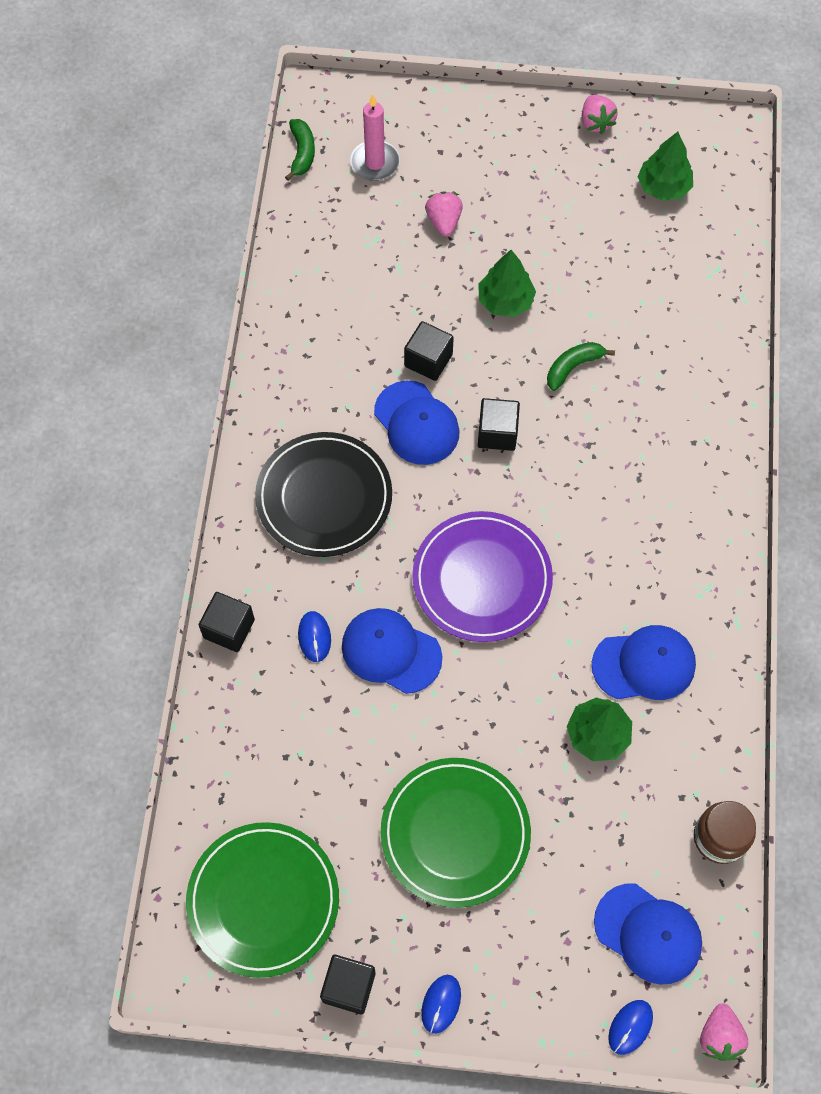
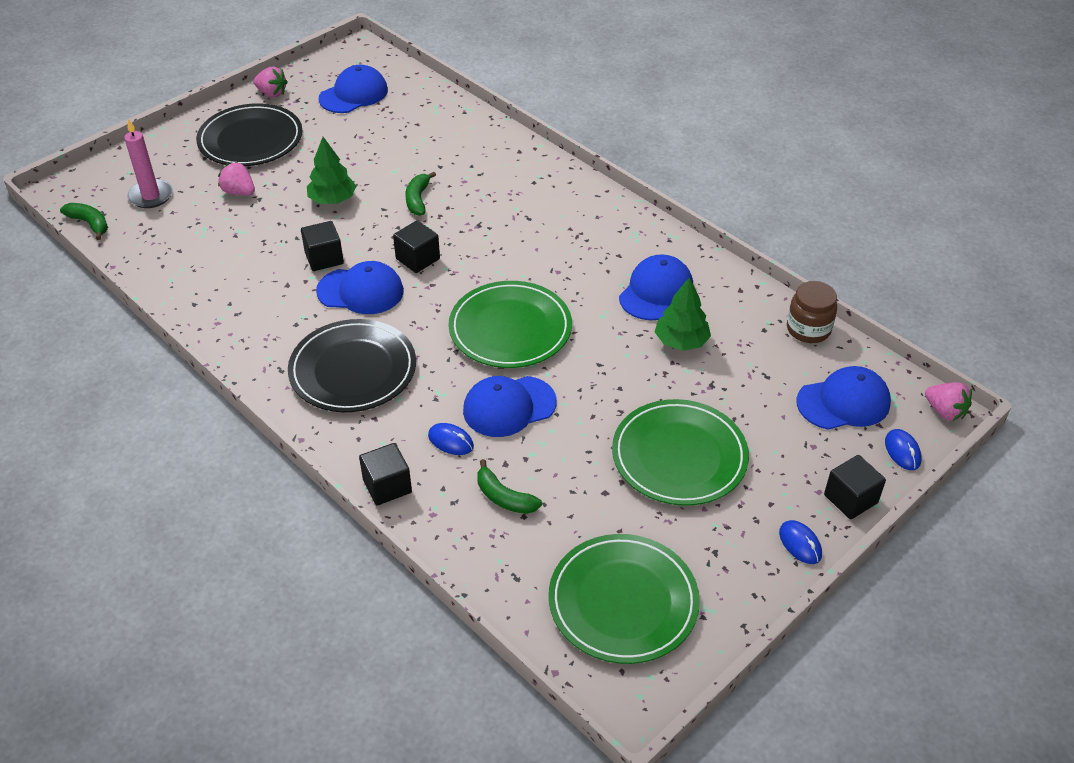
camera: 50 degrees left, 20 degrees down
(291, 726) = (504, 497): none -> green banana
(349, 987) = (740, 591): black cube -> black cube (850, 499)
(482, 579) = (510, 329): purple plate -> green plate
(517, 166) = (250, 140): none -> black plate
(663, 187) = (353, 94): green tree -> blue cap

